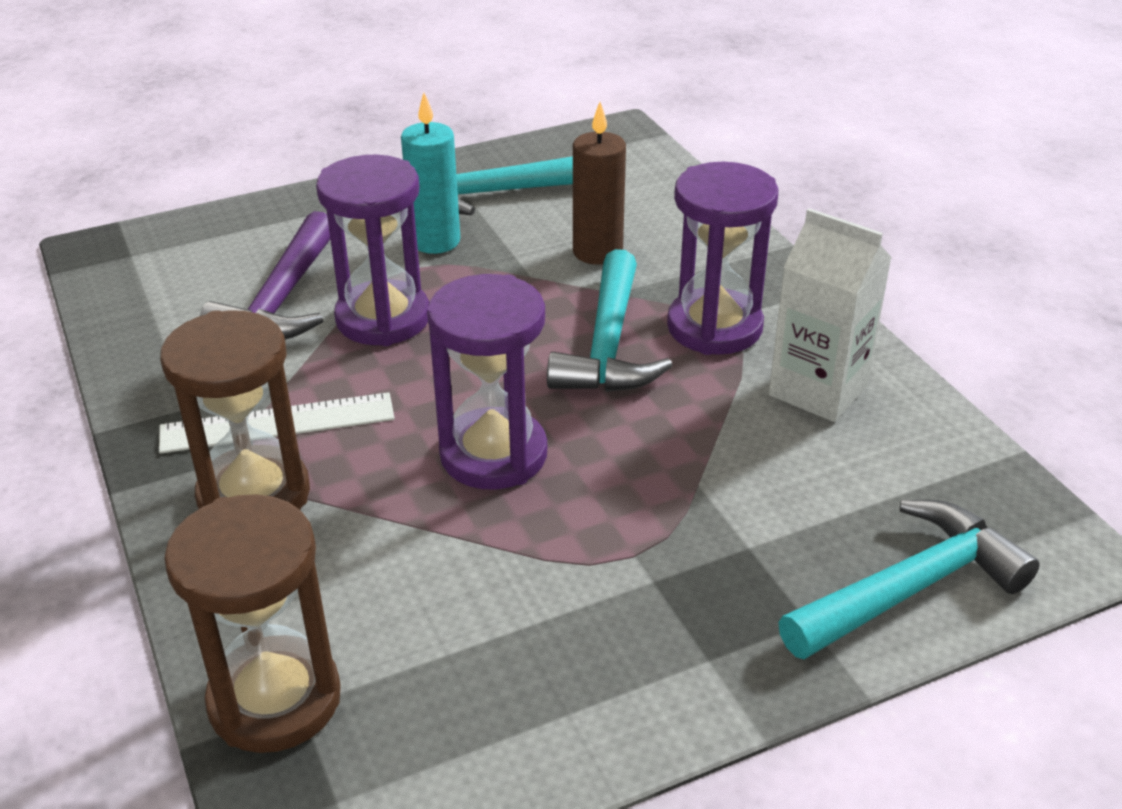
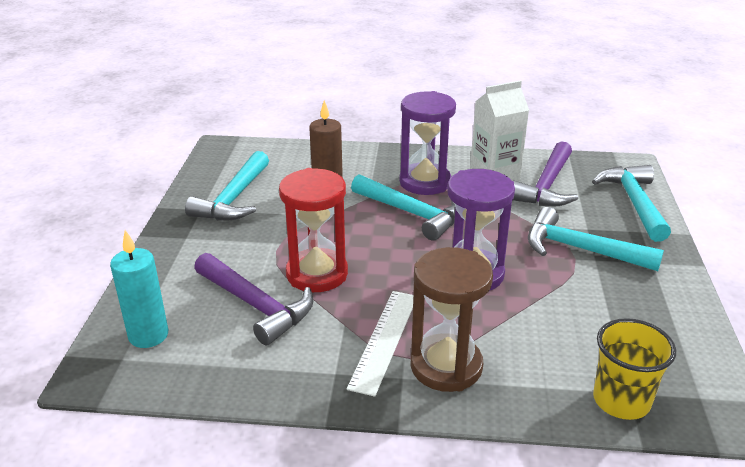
camera: 60 degrees left, 5 degrees down
(275, 699) = (621, 400): brown hourglass -> yellow cup
(383, 318) = (317, 274): purple hourglass -> red hourglass
(435, 241) = (258, 234): turquoise candle -> turquoise candle (148, 335)
(668, 554) = (580, 249): none -> turquoise hammer
(847, 459) = (546, 186): none -> purple hammer

